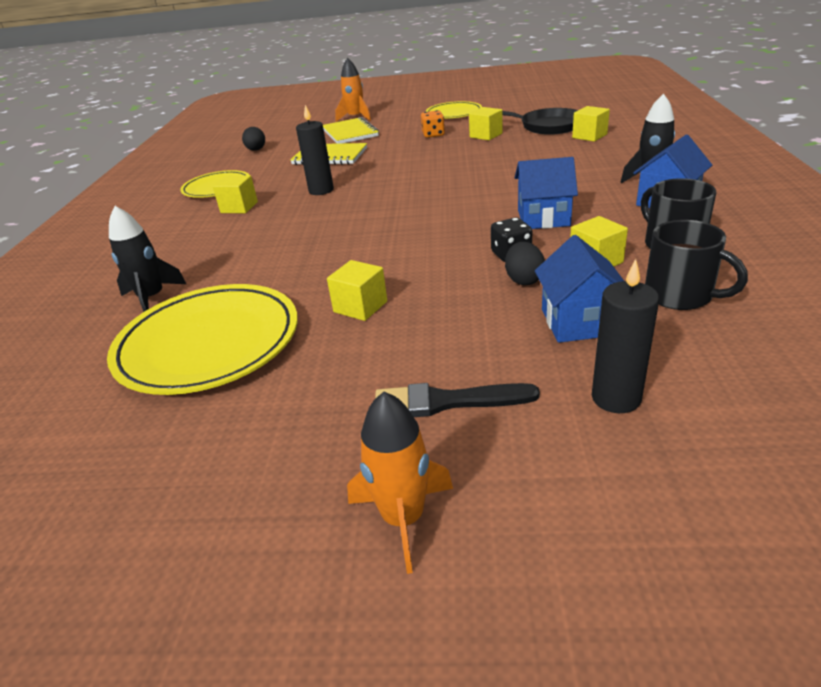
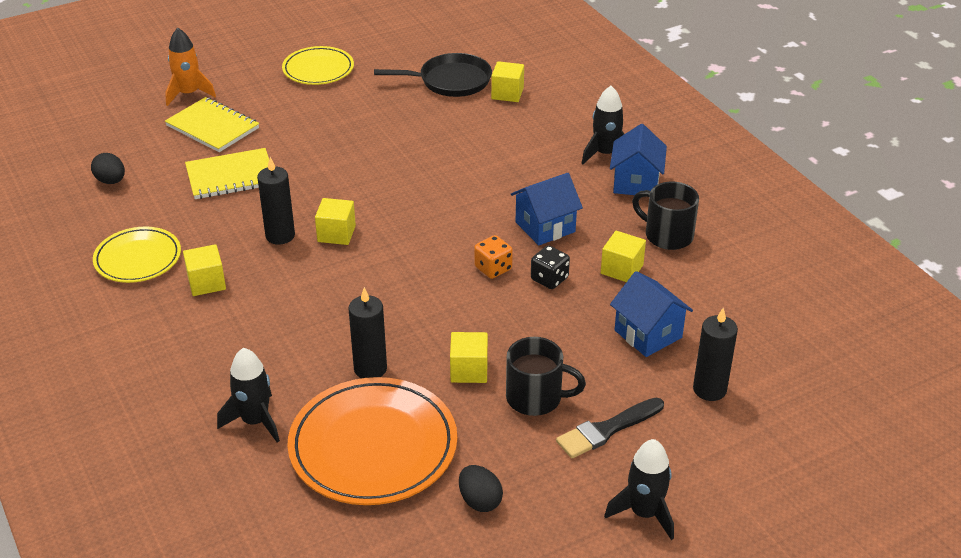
camera: 35 degrees left, 5 degrees up
(209, 344) = (373, 446): yellow plate -> orange plate
(280, 285) = (370, 369): none -> black candle
(403, 518) = (644, 513): orange rocket -> black rocket
(433, 135) = (327, 115): orange dice -> orange dice (493, 268)
(486, 135) = (392, 108): yellow cube -> yellow cube (336, 234)
(524, 280) = (580, 304): black egg -> black egg (480, 501)
(680, 295) = (701, 289): black mug -> black mug (536, 398)

